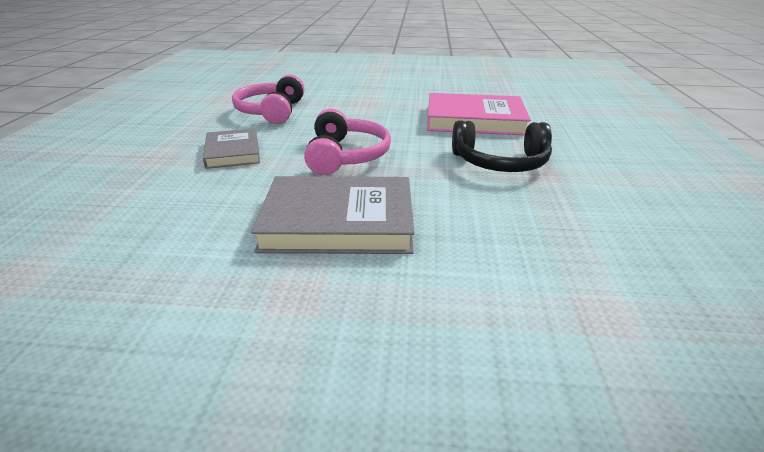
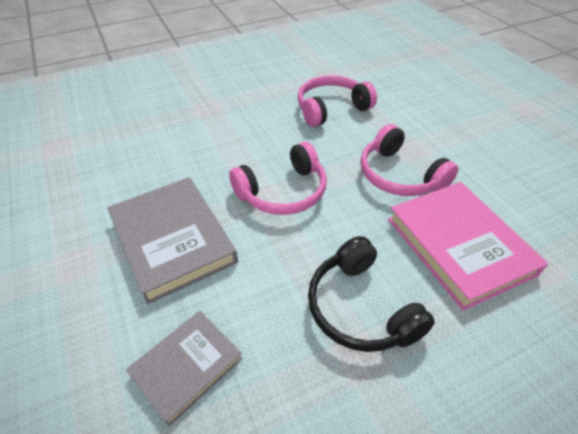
camera: 60 degrees right, 15 degrees up
(232, 152) = (241, 133): grey book -> grey book (186, 366)
(388, 115) = (399, 175): none -> pink headphones

